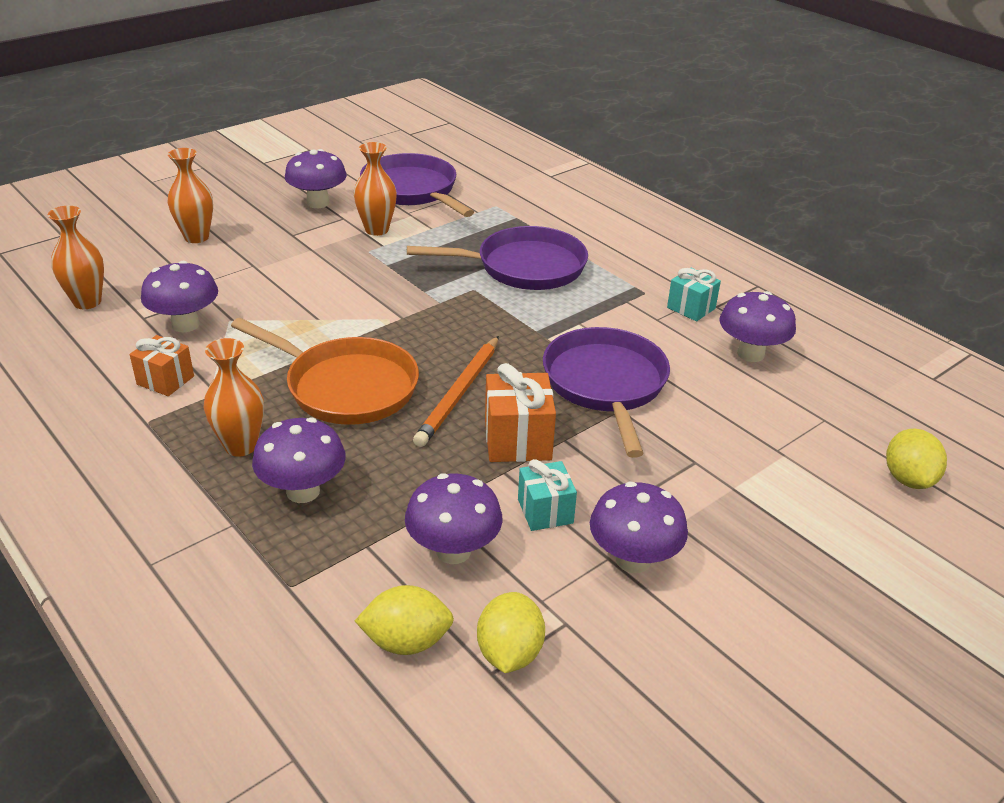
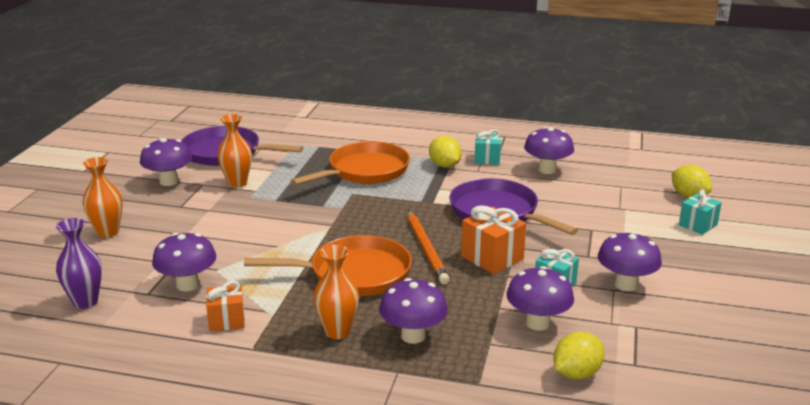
camera: 35 degrees left, 10 degrees down
(87, 302) = (85, 302): orange vase -> purple vase
(509, 653) = (630, 352): yellow lemon -> yellow lemon (444, 166)
(523, 267) = (364, 171): purple pan -> orange pan
(860, 527) = (698, 225): none -> turquoise gift

